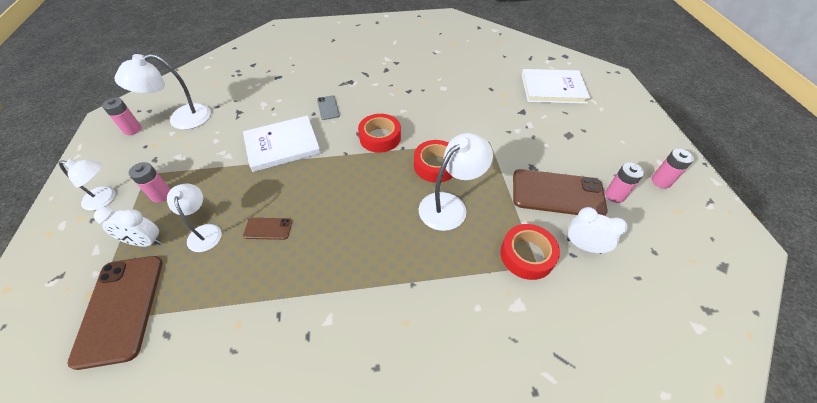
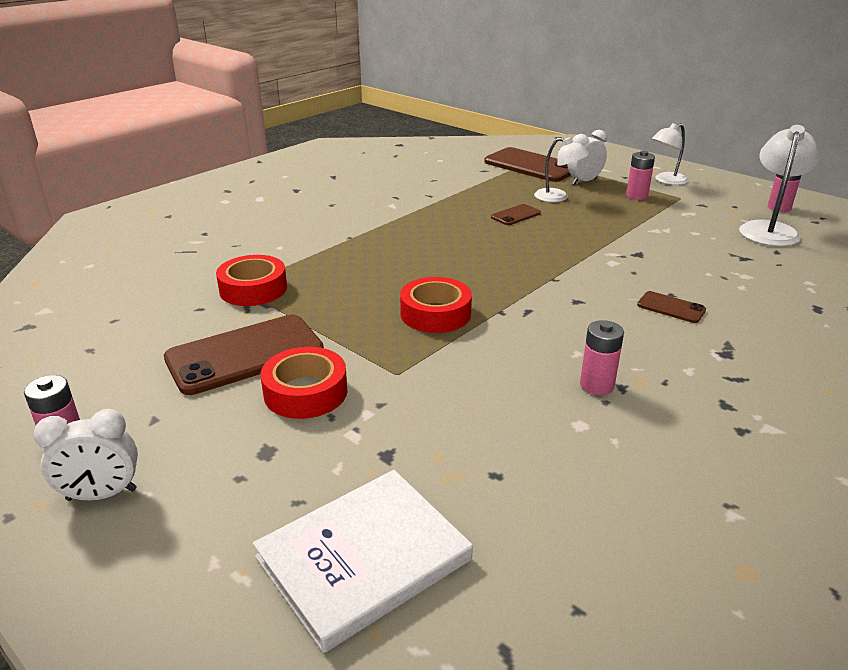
camera: 140 degrees right, 20 degrees down
(282, 145) = (629, 256): white book -> none
(328, 108) = (671, 307): grey phone -> brown phone
(380, 137) = (546, 309): red tape -> red tape (305, 392)
(450, 205) = (374, 290): white lamp -> none
(583, 246) = (188, 319): white clock -> white clock (101, 494)
(614, 195) = (153, 388): pink battery -> pink battery (597, 385)

